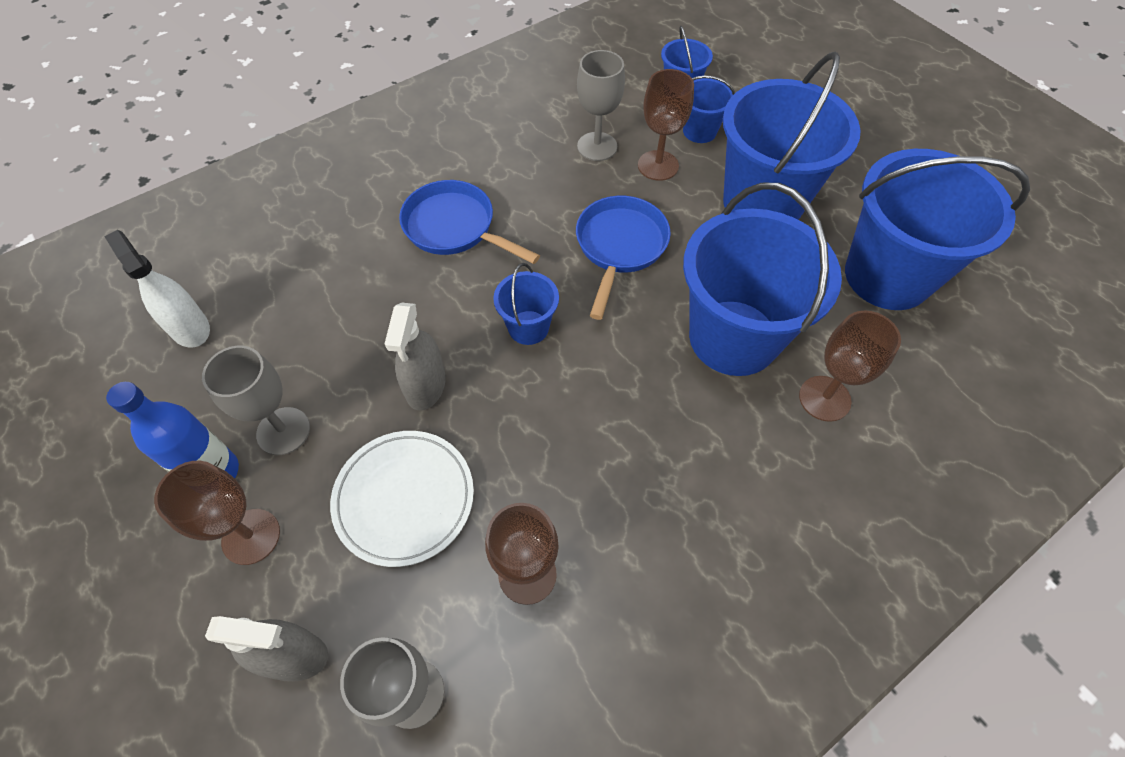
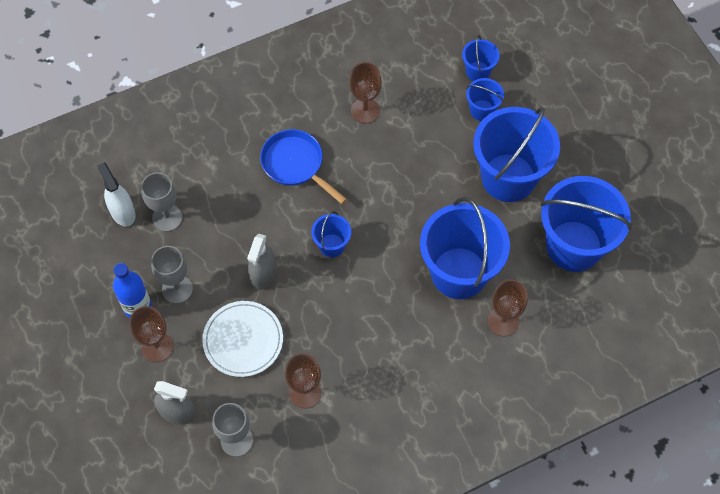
camera: 10 degrees right, 5 degrees up
(597, 146) = (405, 113): grey goblet -> grey goblet (167, 218)
(619, 247) = (402, 197): blue pan -> none
(658, 165) = (444, 135): brown goblet -> brown goblet (365, 111)

